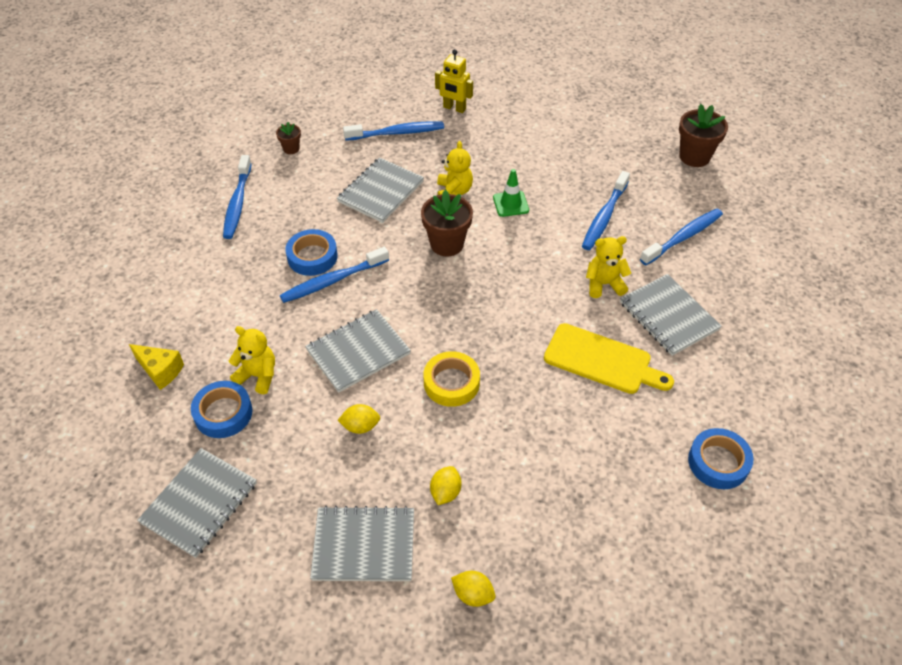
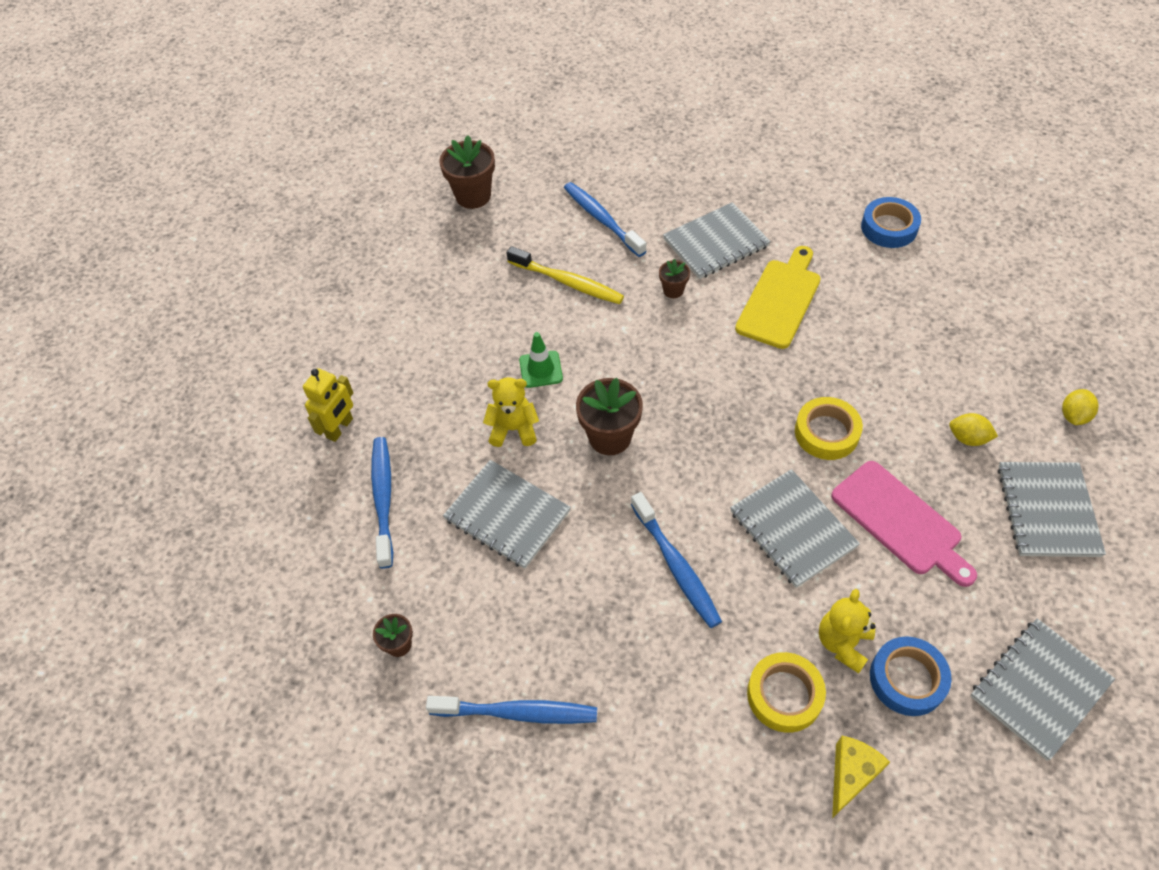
camera: 85 degrees left, 5 degrees up
(199, 503) = (1039, 689): grey notebook -> grey notebook turned 75 degrees counterclockwise
(224, 337) = (784, 695): none -> yellow tape
(312, 257) = (632, 594): blue tape -> none
(360, 426) = (900, 521): yellow lemon -> pink cutting board
(604, 216) = (567, 282): blue toothbrush -> yellow toothbrush
(604, 284) = (673, 290): yellow teddy bear -> brown flower pot

